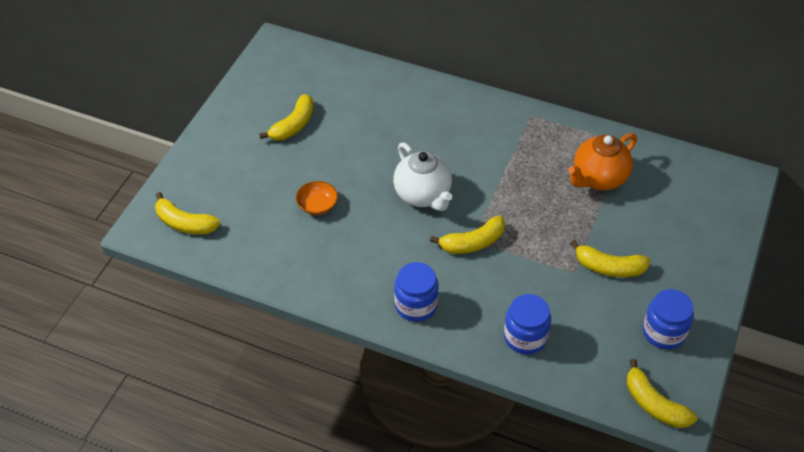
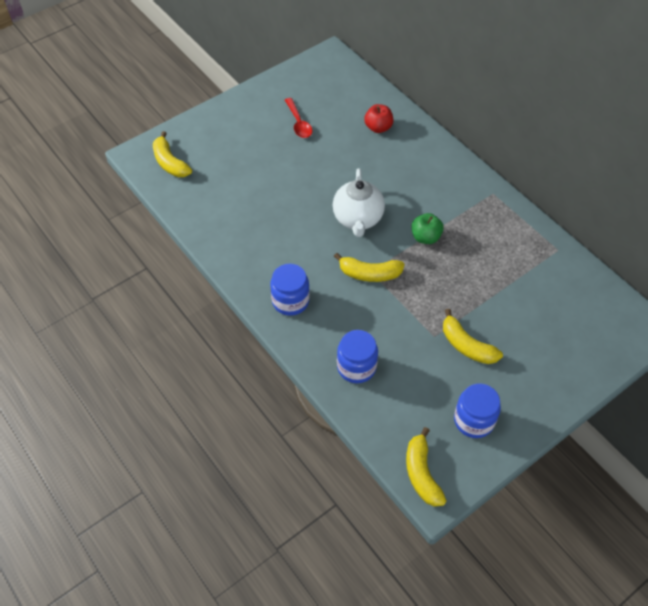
camera: 30 degrees right, 5 degrees up
(293, 125) = (298, 123): yellow banana -> red spoon
(317, 205) = (272, 191): orange bowl -> none
(377, 97) = (378, 128): none -> red apple
(499, 184) = (425, 237): none -> green apple
(598, 178) = (512, 269): orange teapot -> none

